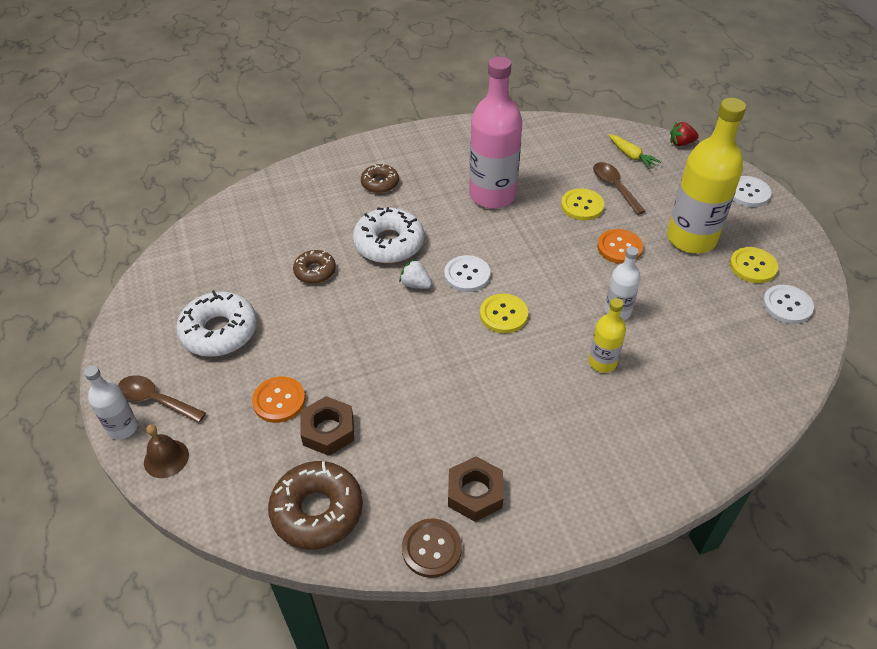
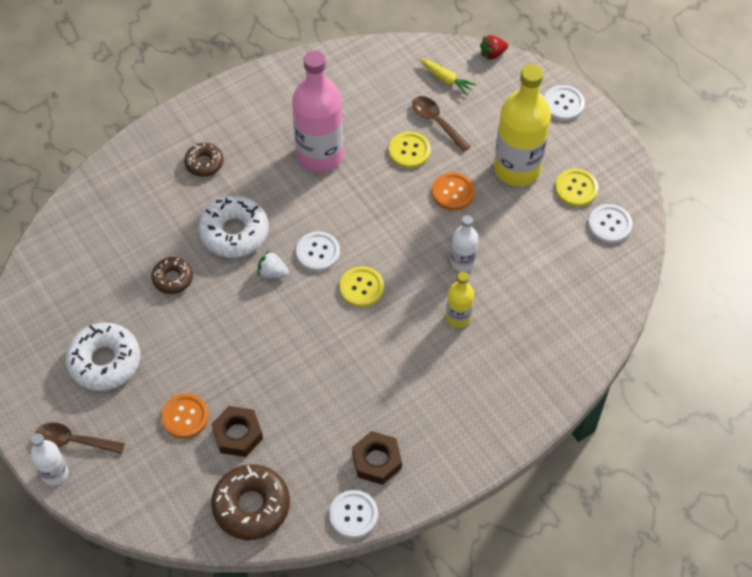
camera: 15 degrees left, 10 degrees up
(166, 458) = (105, 491): brown bell -> none
(431, 549) = (353, 514): brown button -> white button

